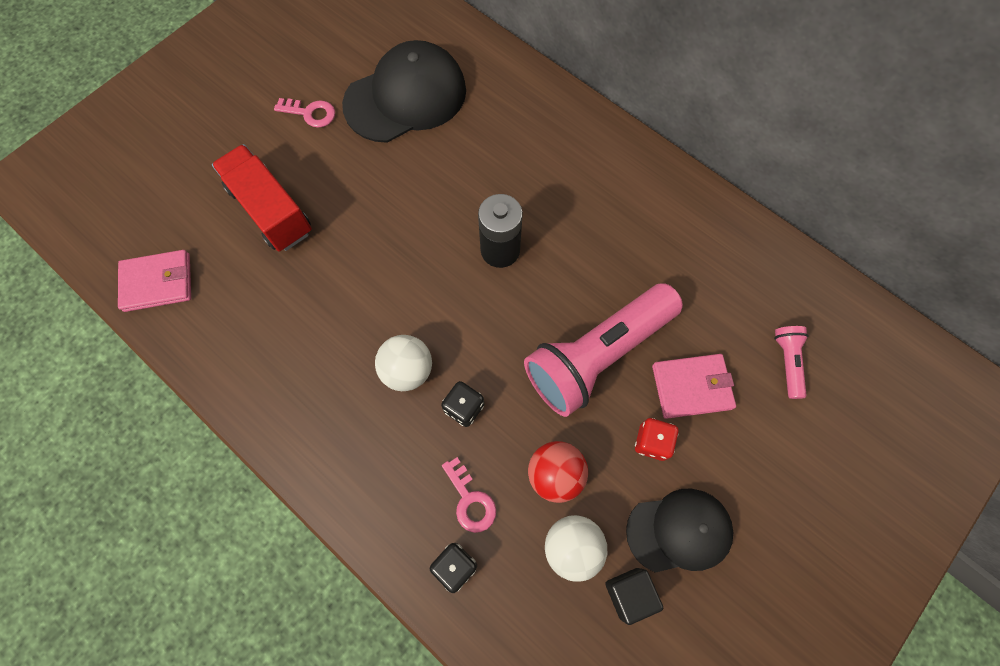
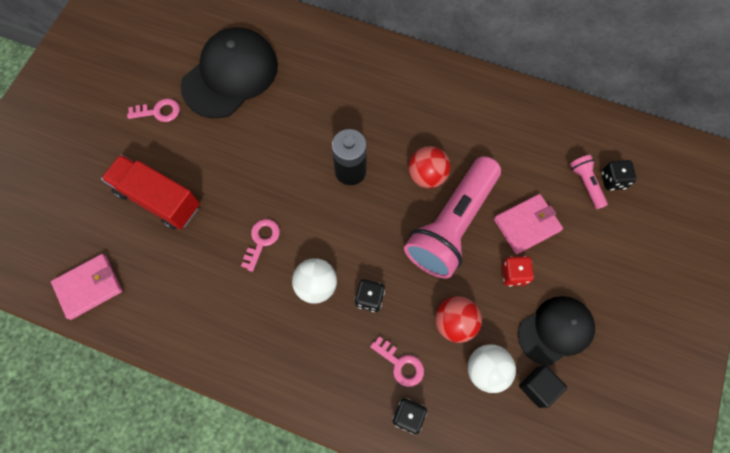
camera: 20 degrees left, 0 degrees up
(366, 296) = (261, 240): none -> pink key
(589, 285) = (427, 175): none -> red ball
(825, 369) = (613, 180): none -> black dice

